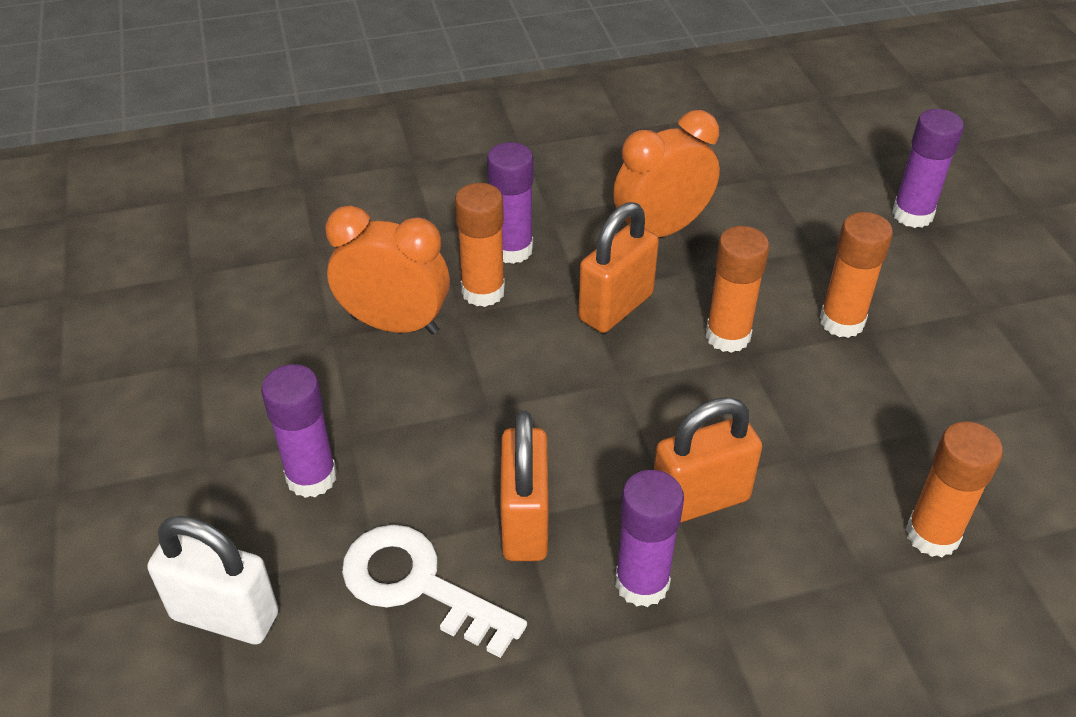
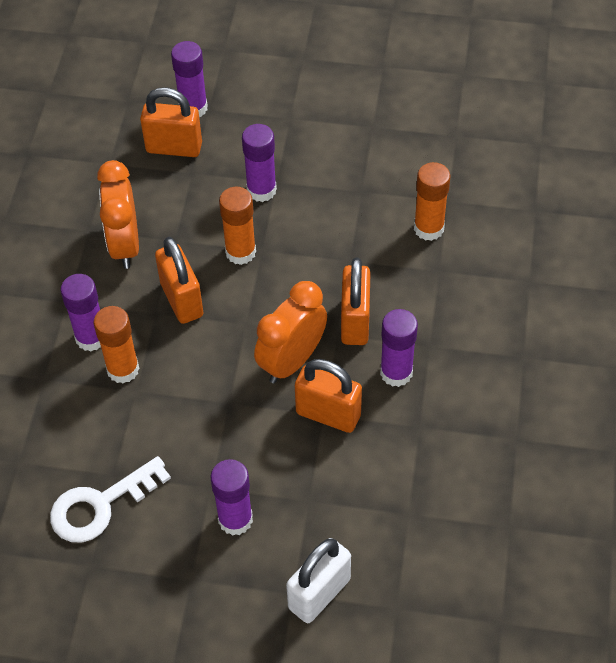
camera: 65 degrees left, 10 degrees up
(394, 324) = (124, 432): orange clock -> orange clock (292, 361)
(417, 584) = (345, 484): white key -> white key (100, 505)
(837, 220) = (174, 148): none -> orange padlock
(842, 322) = (261, 190): orange glue stick -> purple glue stick

